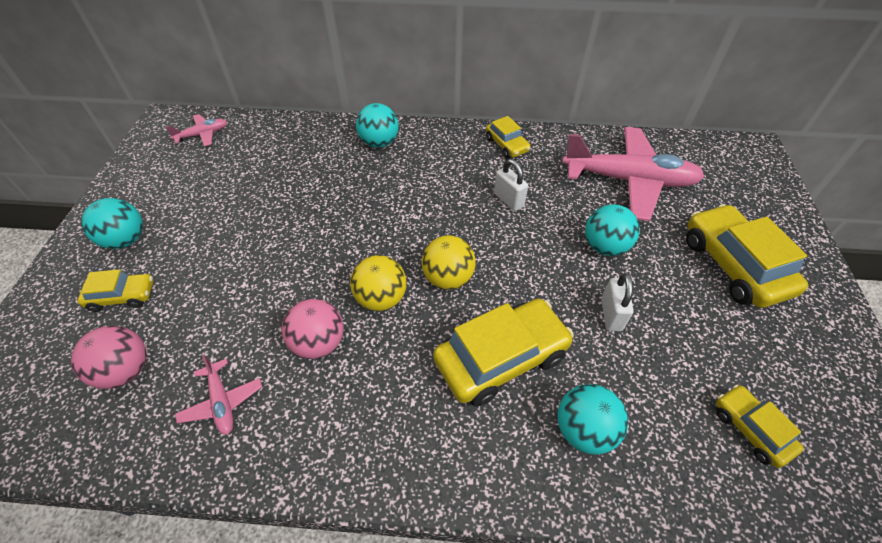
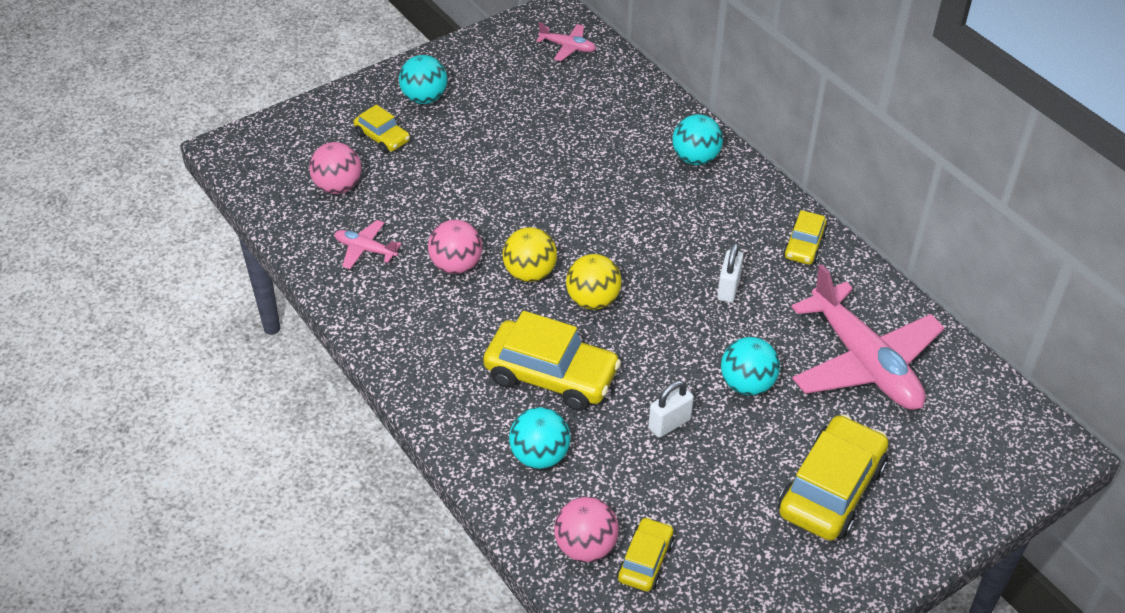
camera: 50 degrees right, 5 degrees down
(222, 402) = (365, 249): pink plane -> pink plane turned 90 degrees clockwise
(712, 466) = (585, 546): none -> pink ball

